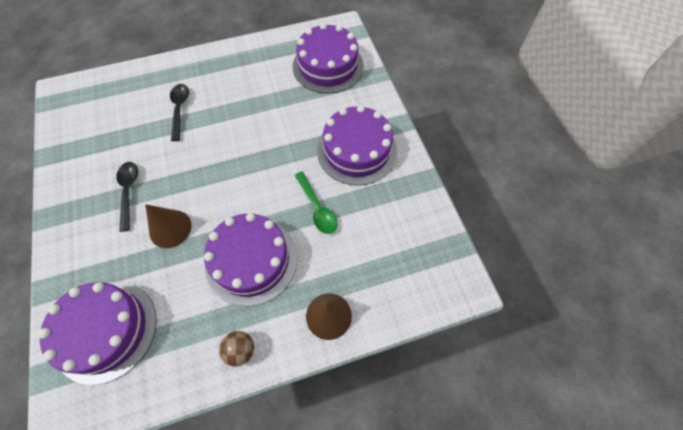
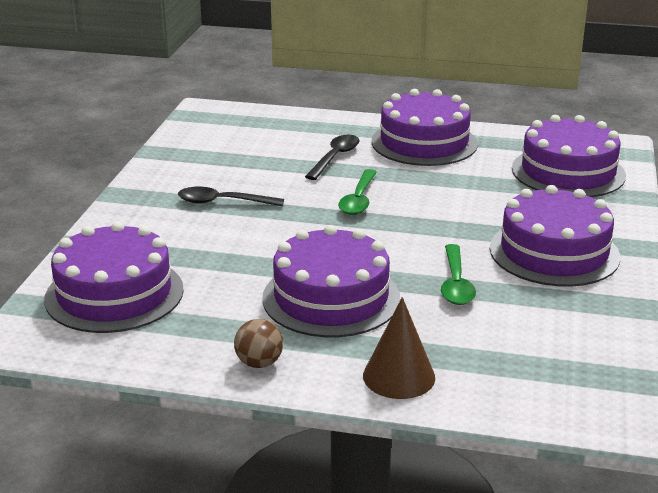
camera: 30 degrees right, 35 degrees down
(129, 192) = (223, 202): black spoon -> black spoon turned 105 degrees counterclockwise
(170, 228) = (249, 243): brown cone -> none
(217, 149) = (359, 199): none -> green spoon
(229, 70) = (424, 142): none -> purple cake

